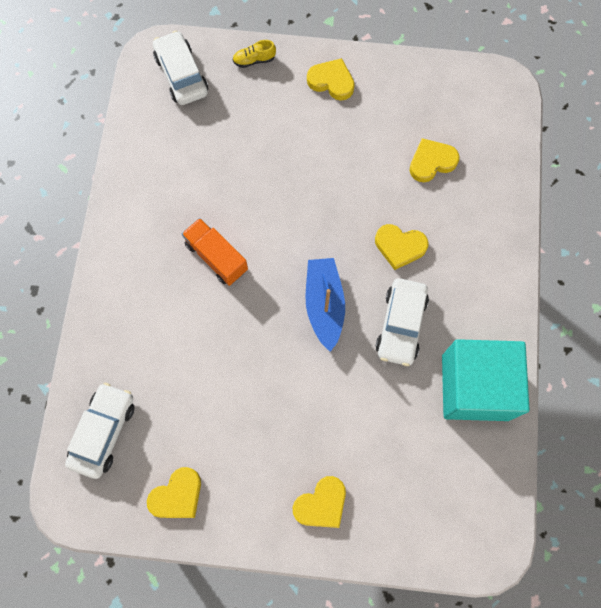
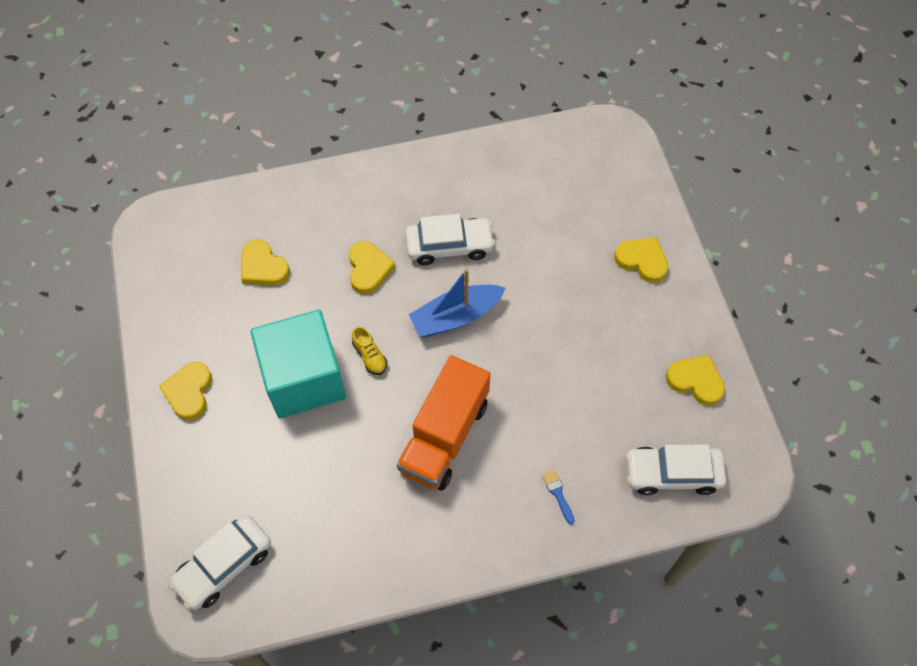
camera: 110 degrees left, 10 degrees down
(128, 328) = (558, 494): none -> blue brush
(216, 257) = (444, 436): orange truck -> orange truck, size x1.52
(254, 60) = (181, 487): yellow shoe -> yellow shoe (370, 356)
(475, 387) = (483, 174): turquoise cube -> turquoise cube (304, 379)

